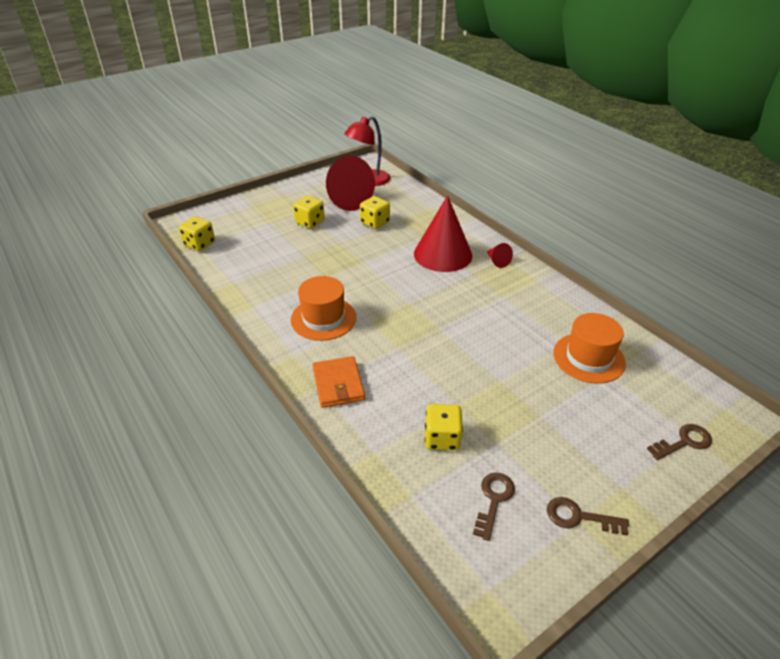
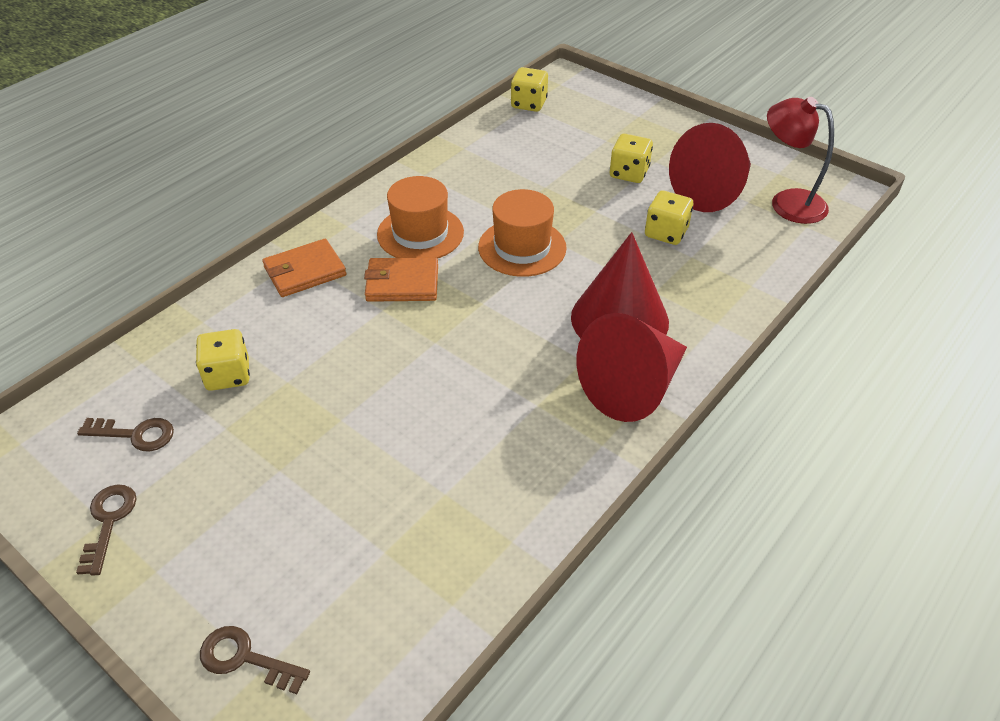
camera: 75 degrees right, 5 degrees up
(375, 335) = (402, 283): none -> orange wallet
(497, 261) = (633, 387): red cone -> red cone, size x2.42
(588, 358) = (415, 526): orange hat -> orange hat (522, 247)
(684, 442) = (245, 659): brown key -> brown key turned 150 degrees clockwise

